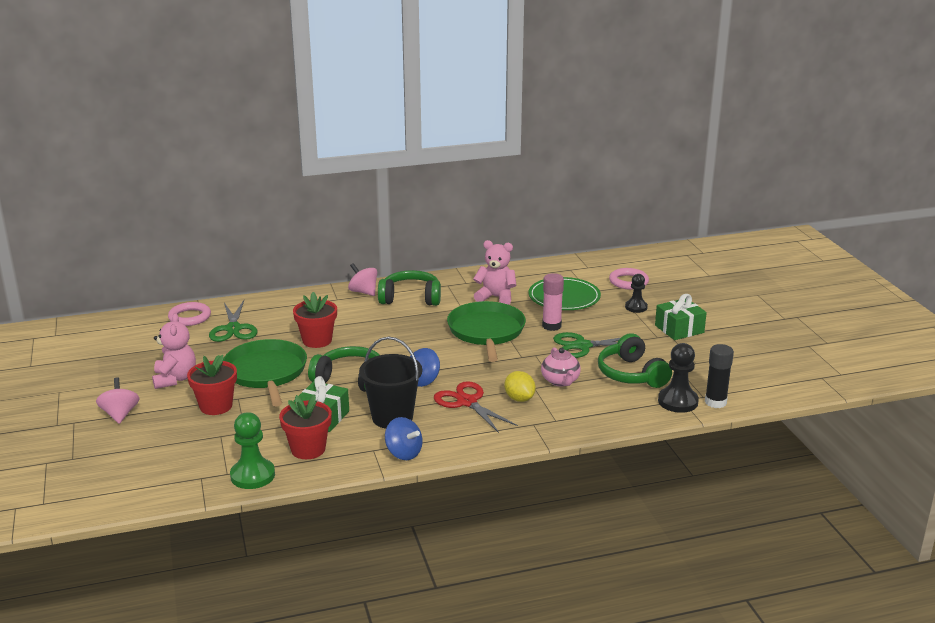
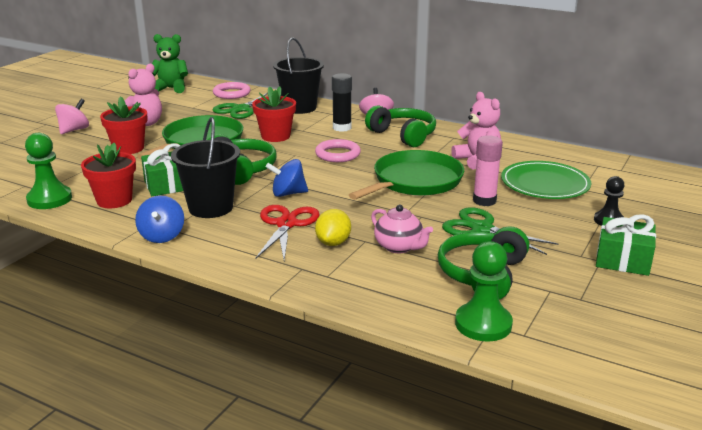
camera: 45 degrees right, 0 degrees up
(116, 335) = (171, 88): none -> green teddy bear
(282, 307) = (300, 108): none -> black bucket
(560, 381) = (399, 247): pink teapot -> pink teapot turned 75 degrees counterclockwise
(628, 282) = (644, 197): pink ring -> pink ring (337, 154)
(678, 401) = (483, 324): black pawn -> green pawn
(715, 402) = (527, 348): black glue stick -> black glue stick (342, 128)

